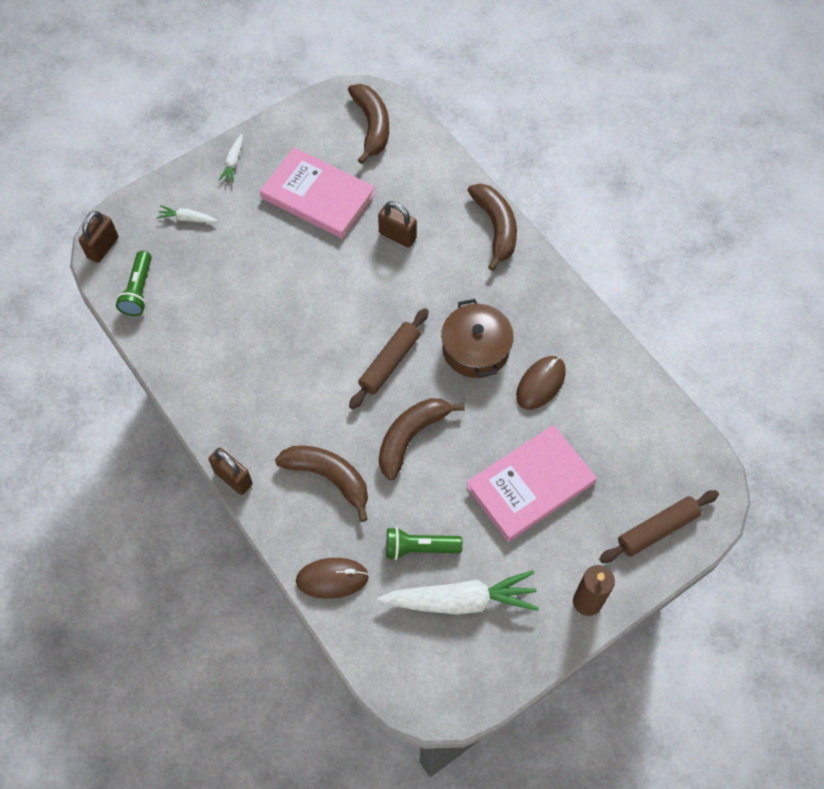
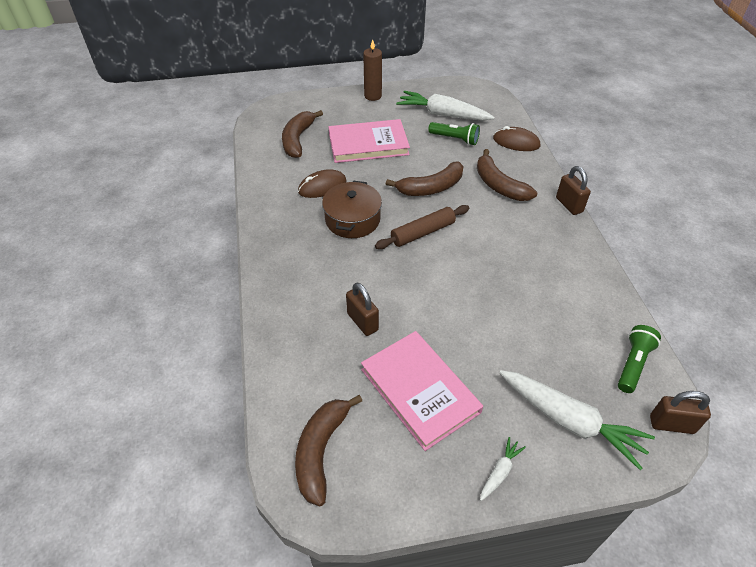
camera: 155 degrees left, 15 degrees down
(103, 247) = (671, 424): brown padlock -> brown padlock turned 45 degrees clockwise
(187, 218) = (569, 421): white carrot -> white carrot, size x2.21
(496, 227) = (272, 296): brown banana -> brown banana (298, 139)
(657, 529) = (311, 108): brown rolling pin -> none

